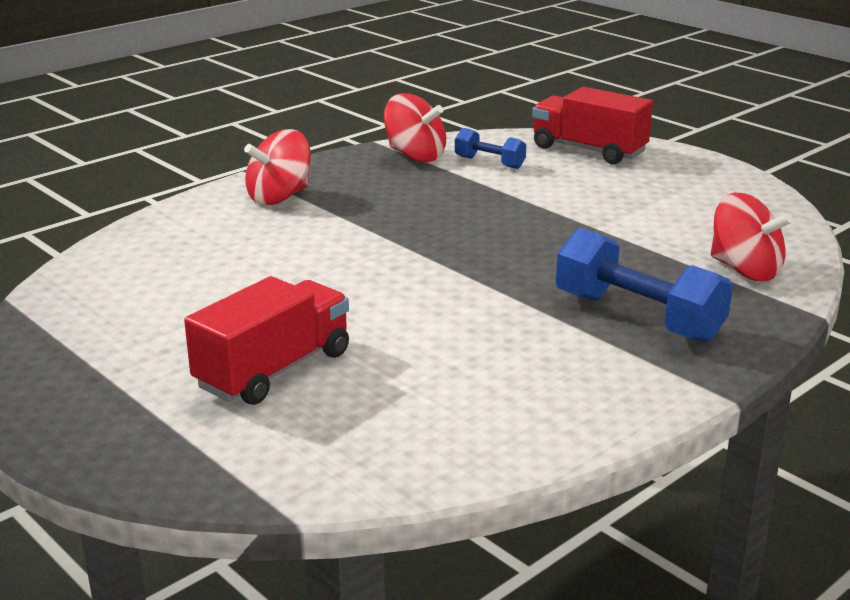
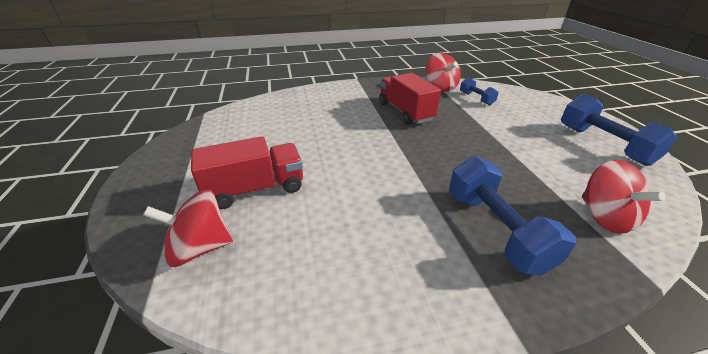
camera: 30 degrees right, 10 degrees up
(279, 197) = (358, 93): red spinning top -> red spinning top (200, 247)
(588, 150) = (539, 104): red truck -> red truck (405, 112)
(703, 189) = (603, 145): none -> blue dumbbell

